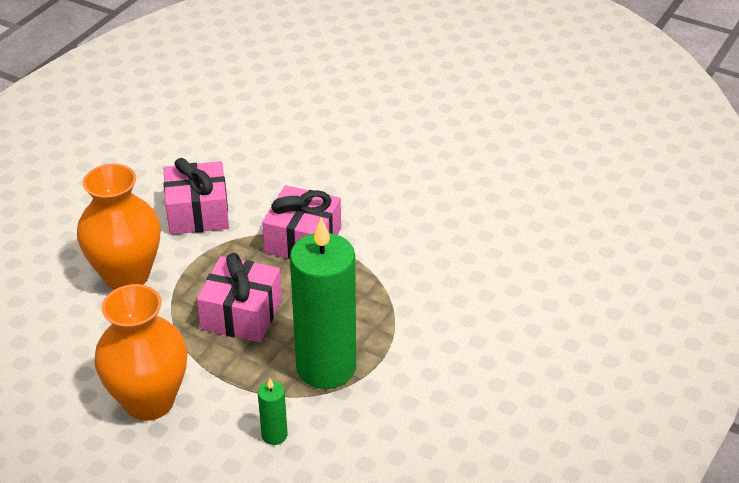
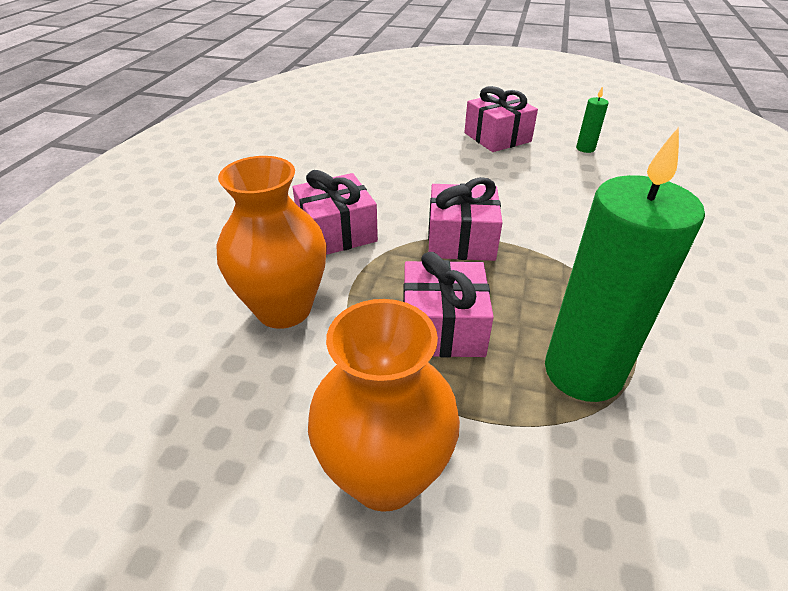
camera: 15 degrees left, 0 degrees up
(274, 435) = (587, 487): green candle -> green candle (585, 148)
(416, 126) = (497, 137): none -> pink gift

